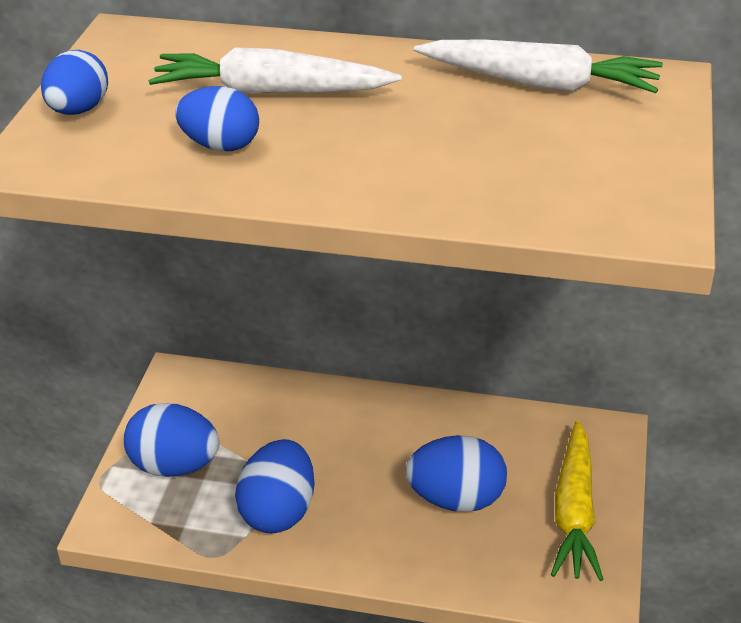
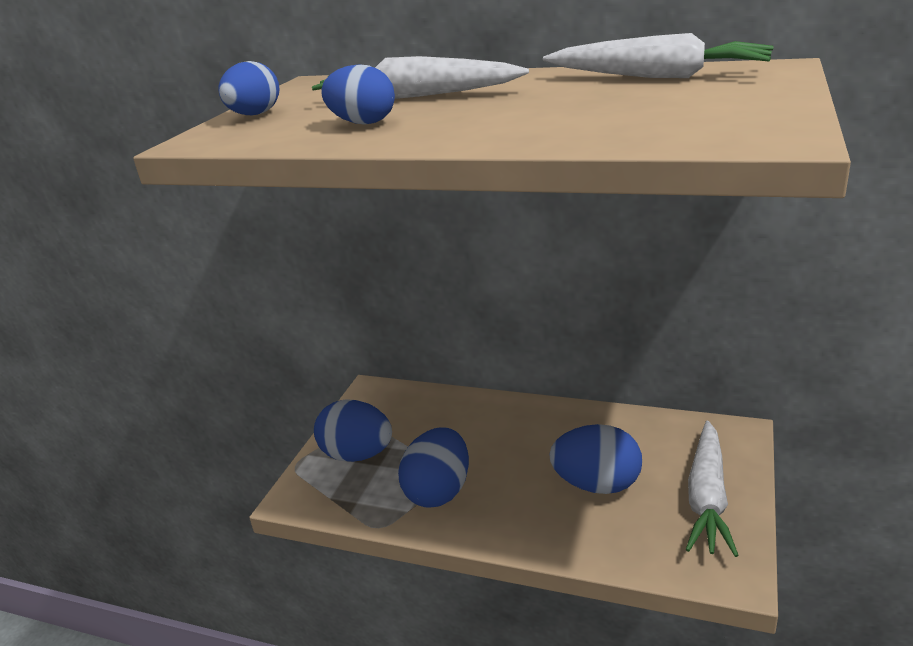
camera: 10 degrees right, 10 degrees down
(574, 511) = (707, 497): yellow carrot -> white carrot

